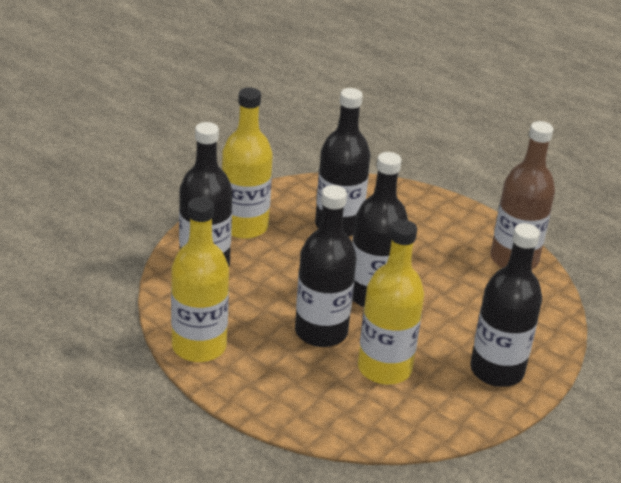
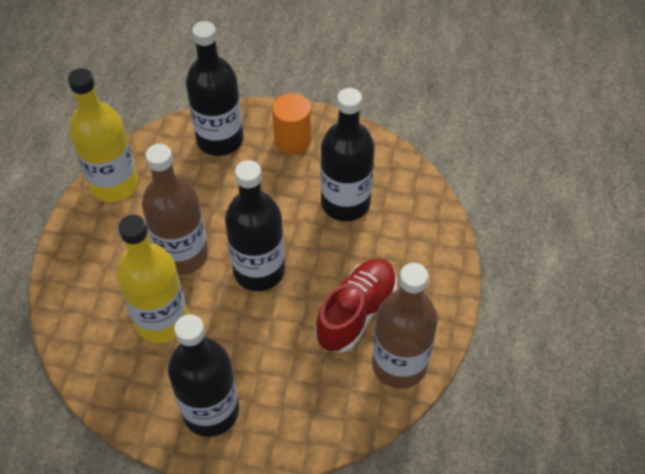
camera: 65 degrees right, 20 degrees up
(244, 226) = (292, 140): yellow bottle -> orange cylinder
(321, 332) = (182, 255): black bottle -> brown bottle
(452, 261) = (356, 313): none -> red shoe

